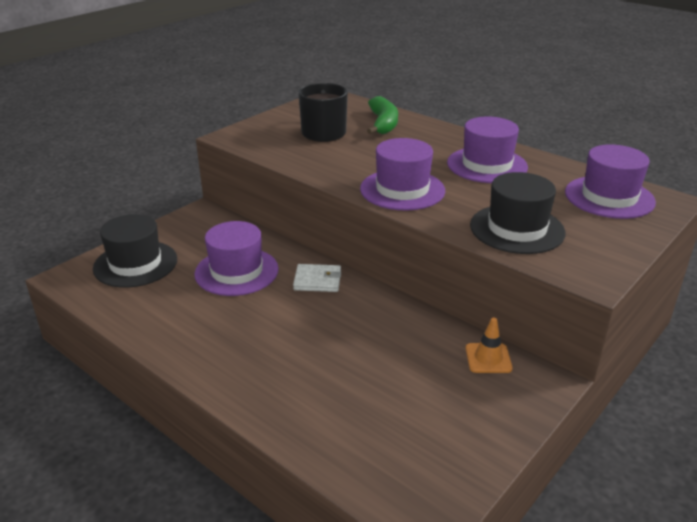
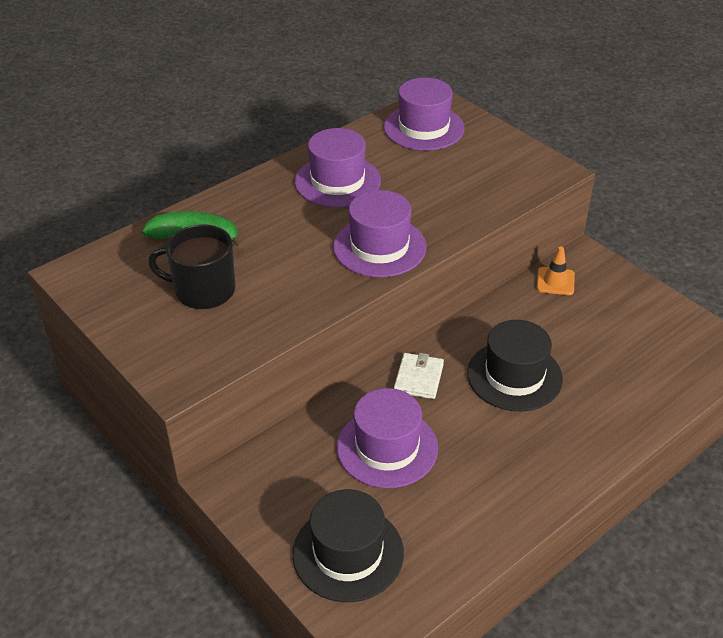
camera: 80 degrees left, 10 degrees up
(517, 229) = (473, 190): black hat -> black hat (514, 376)

